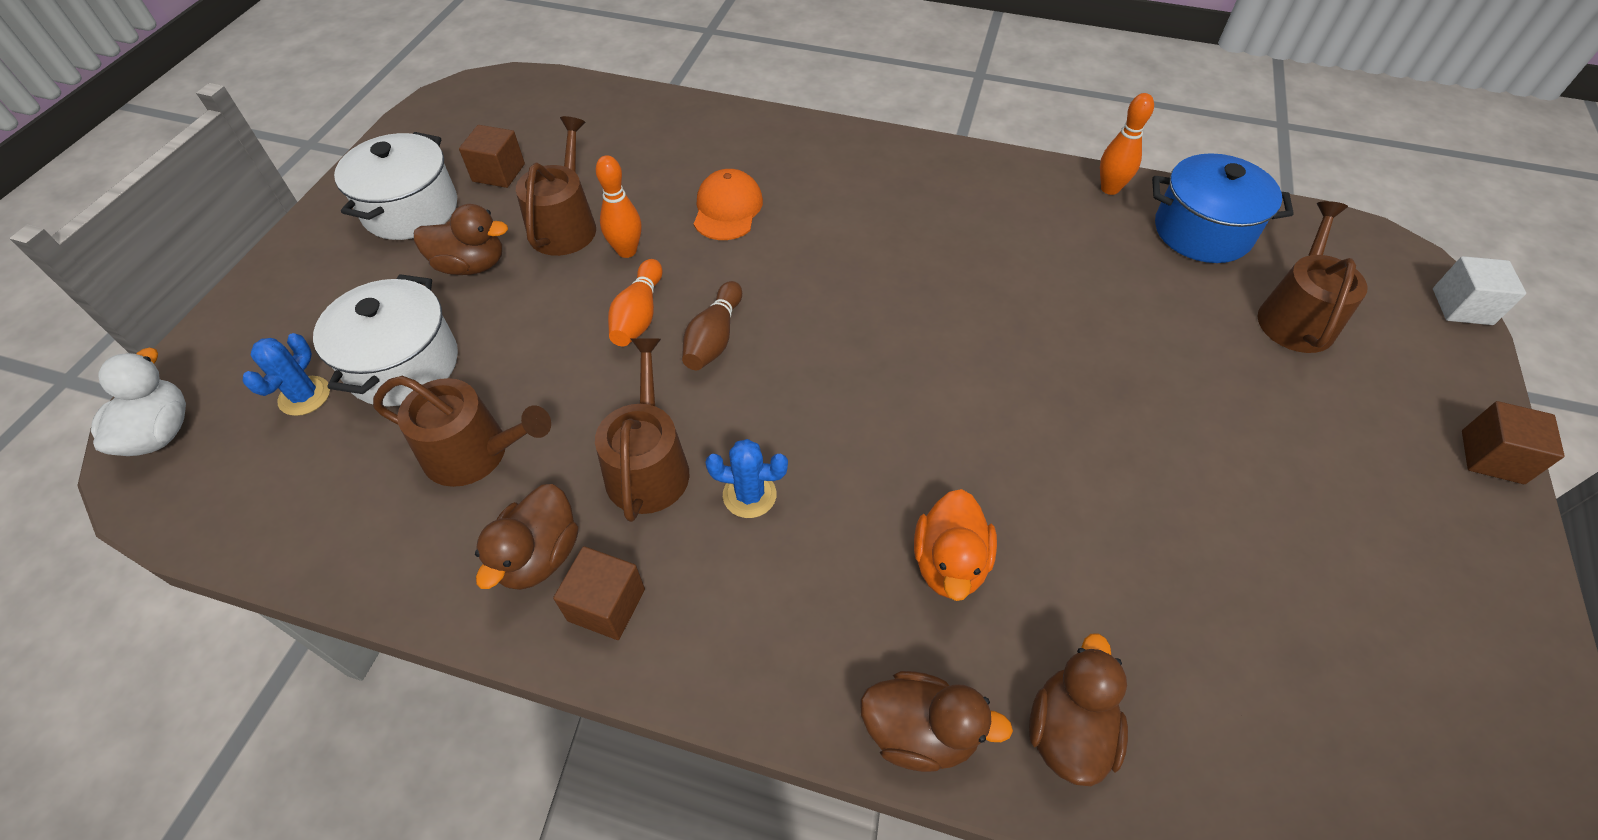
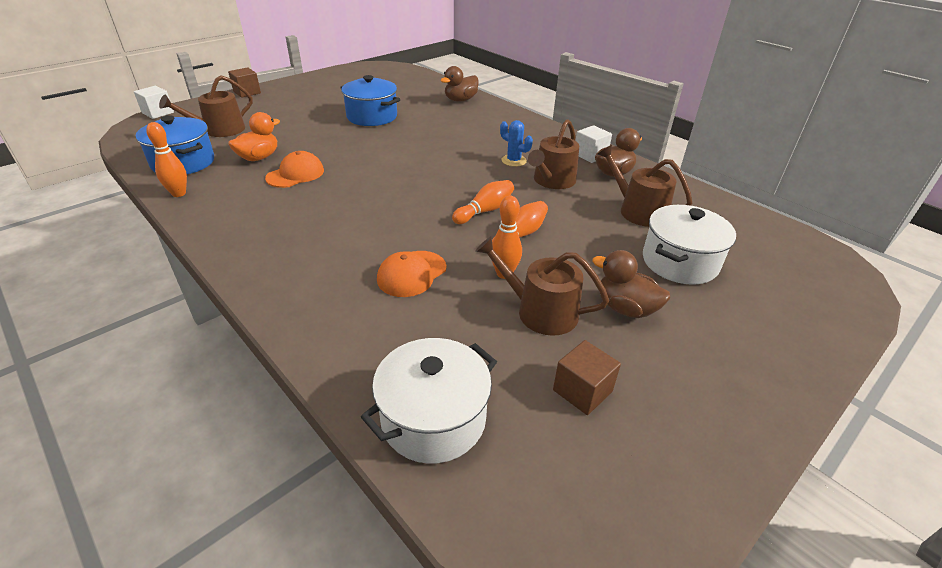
camera: 150 degrees left, 15 degrees down
(160, 433) = (841, 280): white duck -> none
(304, 396) = (746, 268): blue cactus -> none
(411, 209) = (677, 384): white pot -> white pot (433, 419)
(565, 225) = (540, 311): brown watering can -> brown watering can turned 75 degrees clockwise
(606, 605) = (590, 155): brown cube -> white cube
(714, 338) = (485, 211): brown bowling pin -> orange bowling pin
(919, 732) = (502, 110): brown duck -> none
(949, 563) = (456, 127): orange duck -> orange duck (259, 157)
(1037, 282) = (295, 174): none -> orange cap
(1148, 507) = (372, 117): none -> blue pot

